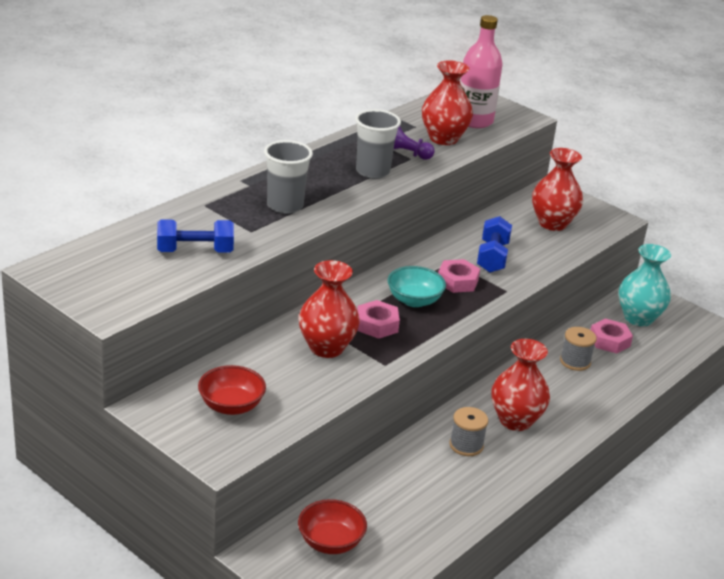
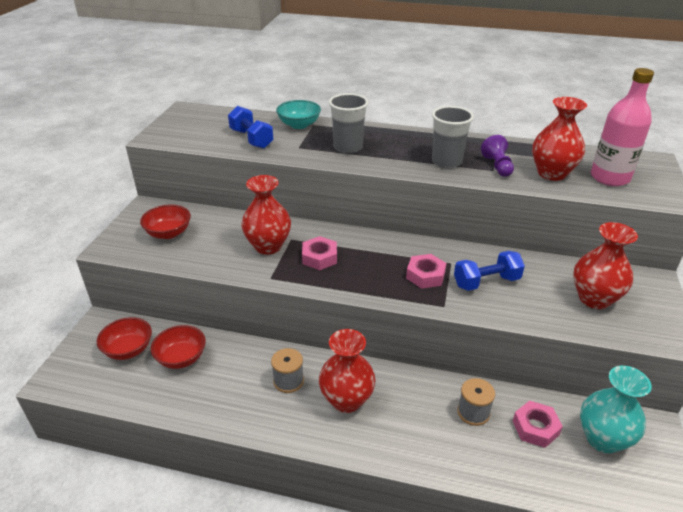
camera: 65 degrees right, 5 degrees up
(377, 506) = (181, 358): none -> red bowl
(414, 300) = (372, 263): turquoise bowl -> turquoise bowl (299, 125)

